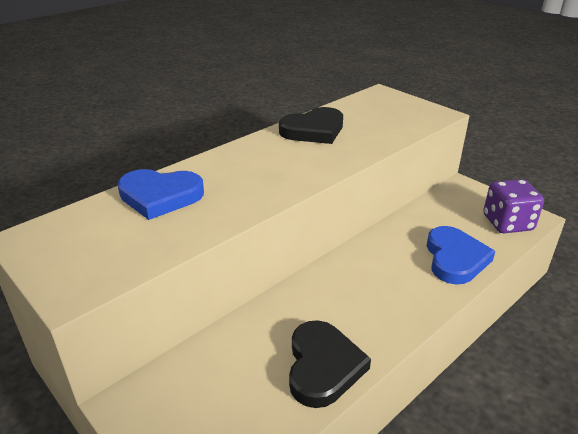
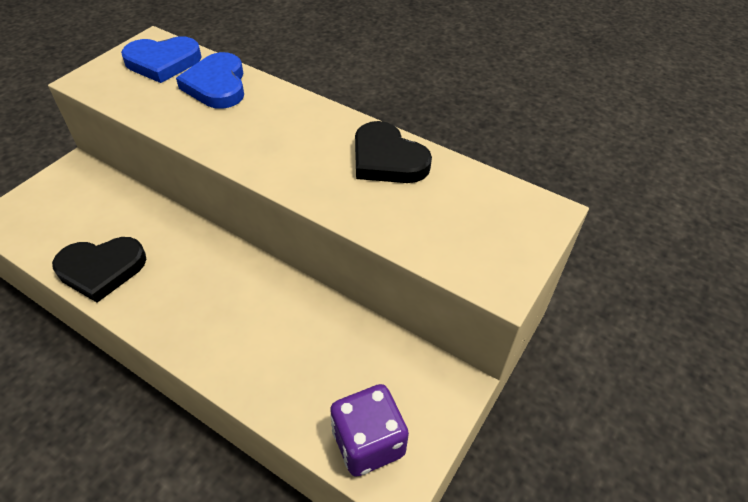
camera: 75 degrees right, 15 degrees up
(455, 258) = (271, 373): blue heart -> blue heart (163, 62)

